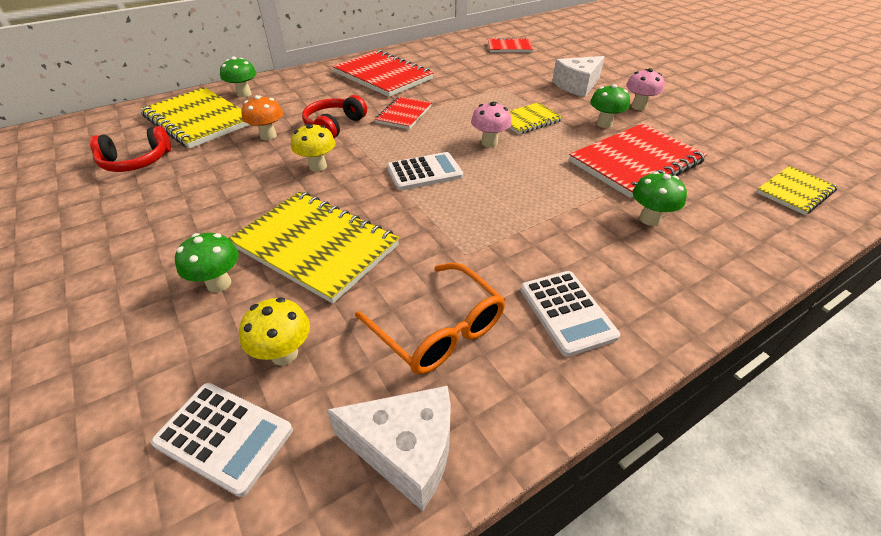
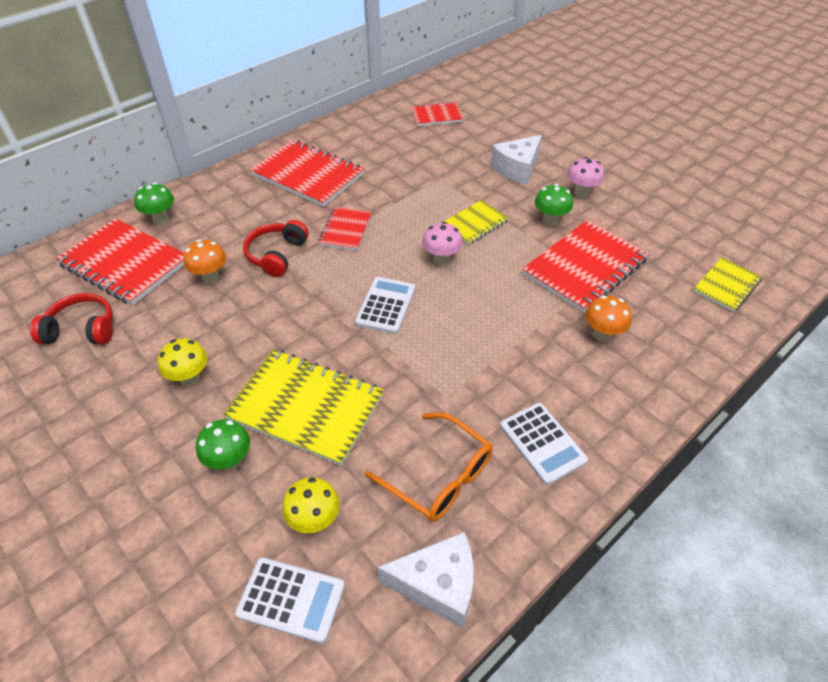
camera: 10 degrees left, 5 degrees up
(136, 161) = (82, 329): red headphones -> red headphones turned 150 degrees counterclockwise
(199, 120) = (125, 263): yellow notebook -> red notebook
(318, 166) = (277, 311): yellow mushroom -> yellow mushroom (190, 378)
(424, 172) = (386, 305): white calculator -> white calculator turned 45 degrees counterclockwise
(649, 219) = (602, 334): green mushroom -> orange mushroom

